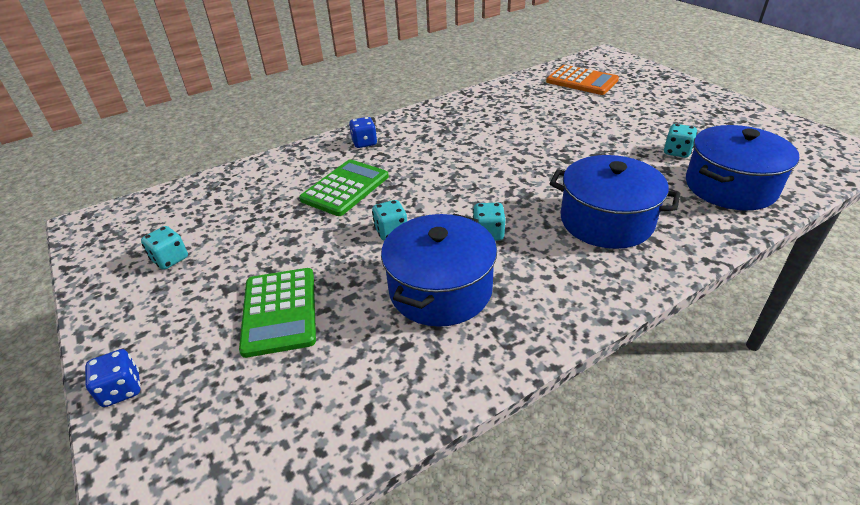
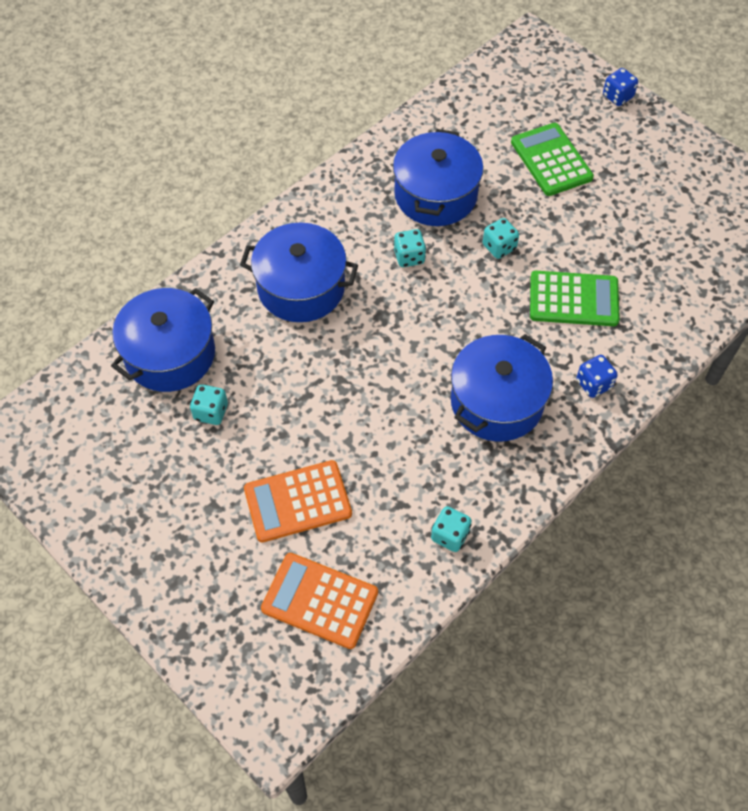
camera: 165 degrees right, 20 degrees up
(170, 259) = (679, 191): turquoise dice -> turquoise dice (450, 535)
(345, 188) = (573, 299): green calculator -> green calculator turned 105 degrees counterclockwise
(442, 140) = (497, 402): none -> blue pot
(598, 111) = (297, 501): none -> orange calculator

